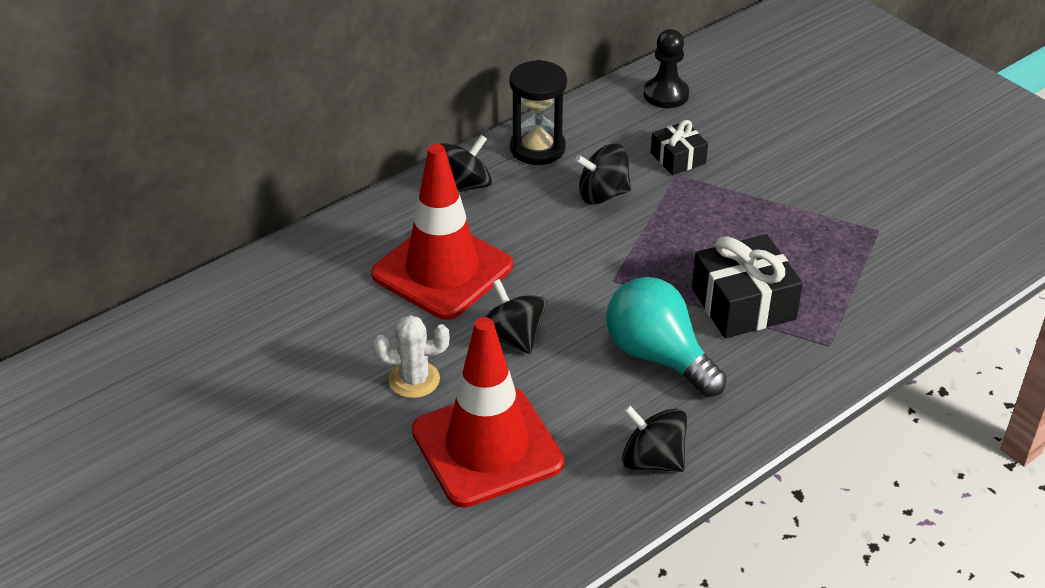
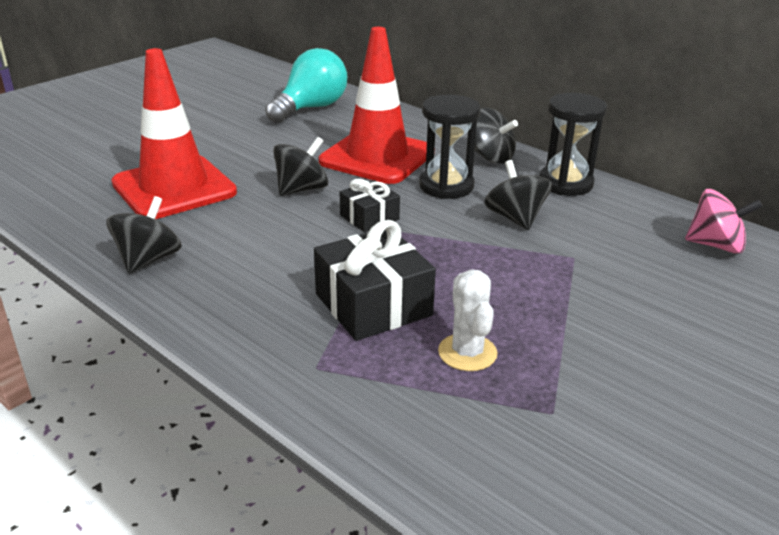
camera: 80 degrees right, 10 degrees down
(414, 380) = (248, 157): white cactus -> white cactus (467, 352)
(527, 228) = (446, 186): none -> black hourglass
(658, 356) = (285, 257): turquoise light bulb -> turquoise light bulb (311, 108)
(666, 94) = (715, 245): black pawn -> pink spinning top
(678, 158) = (603, 257): black gift -> black gift (369, 217)

